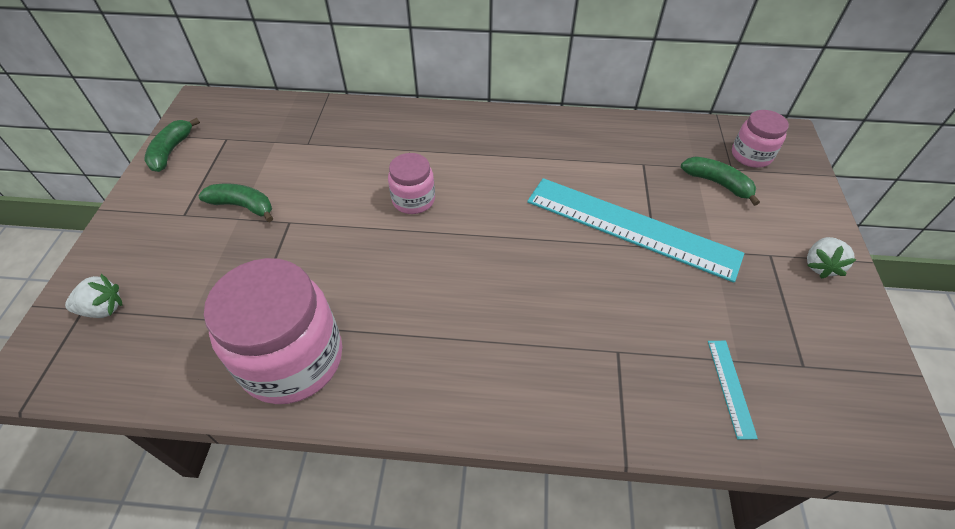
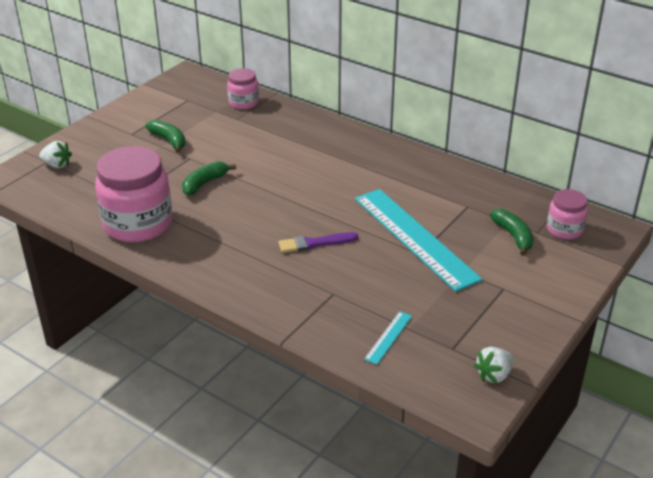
camera: 30 degrees right, 15 degrees down
(171, 151) = (149, 97): green banana -> green banana (205, 183)
(413, 200) = (278, 172): pink jar -> pink jar (243, 103)
(536, 285) = (314, 243): none -> purple brush
(820, 266) = (535, 307): white strawberry -> white strawberry (494, 375)

